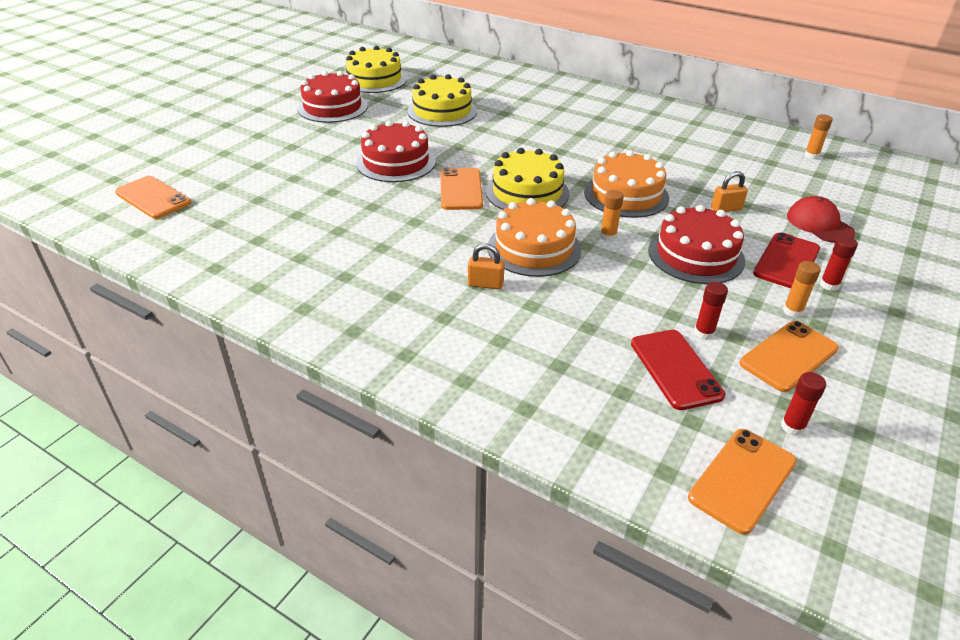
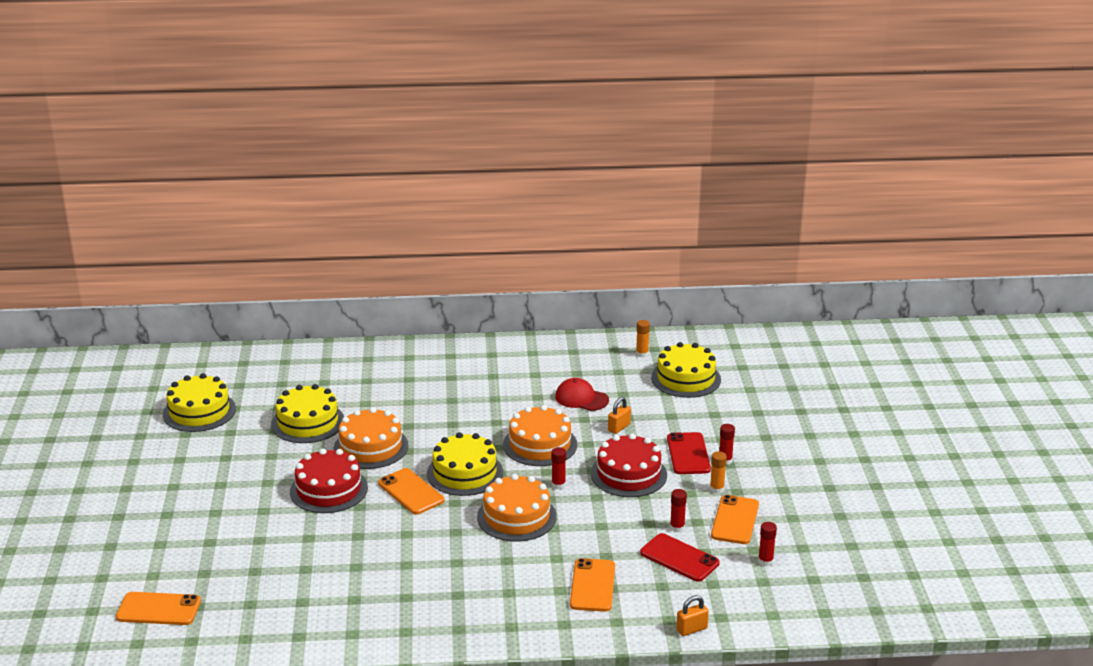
camera: 35 degrees left, 10 degrees down
(332, 107) = (198, 458): red cake -> none
(469, 144) = (371, 447): none -> orange cake
(485, 284) = (511, 558): orange padlock -> orange padlock (691, 629)
(608, 236) = (558, 485): orange glue stick -> red glue stick
(742, 479) = (760, 601): orange phone -> orange phone (592, 585)
(819, 224) = (688, 415): red cap -> red cap (581, 398)
(845, 191) = (686, 378): none -> yellow cake

